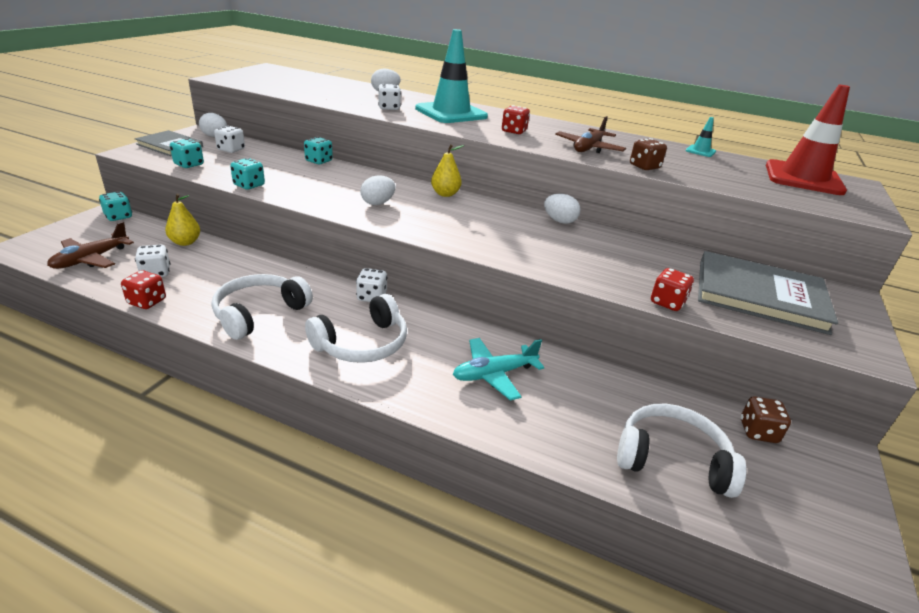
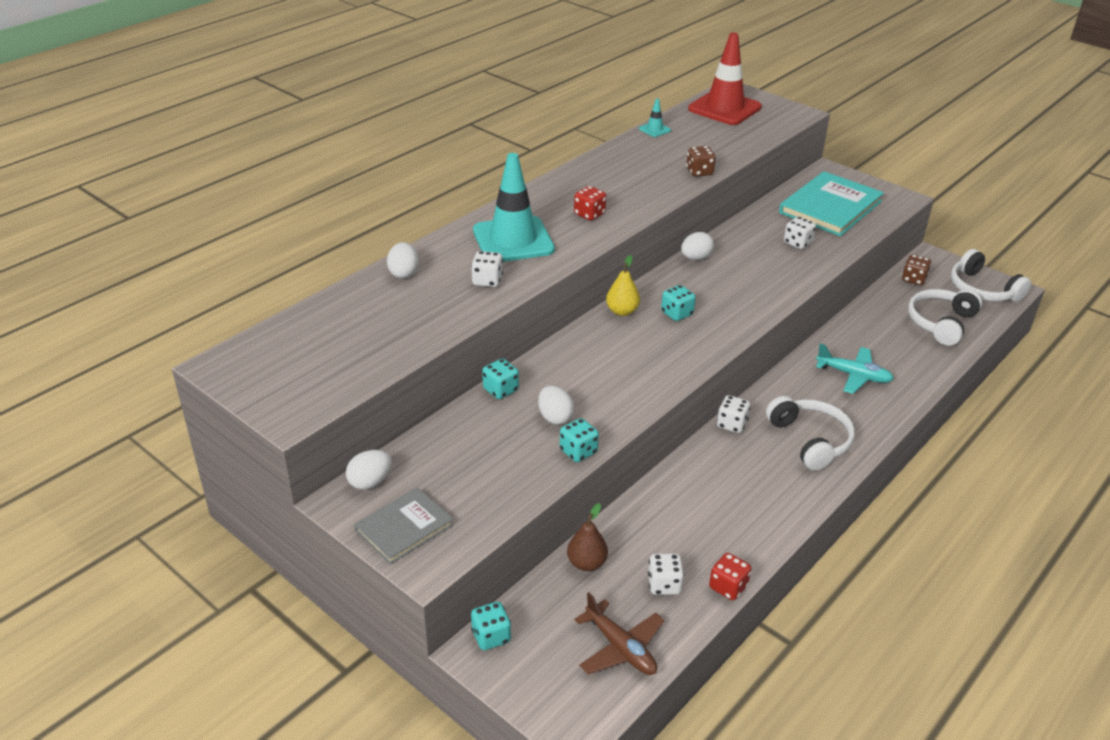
camera: 70 degrees left, 5 degrees up
(185, 242) = (586, 563): yellow pear -> brown pear
(189, 165) = (494, 505): turquoise dice -> turquoise dice (677, 314)
(231, 150) = (438, 466): white dice -> white dice (797, 243)
(259, 313) = (756, 503): white headphones -> white headphones (982, 289)
(378, 203) = (642, 360): white egg -> white egg (555, 417)
(494, 374) = (853, 375): turquoise plane -> turquoise plane turned 60 degrees counterclockwise
(588, 148) = (646, 185): brown plane -> none
(667, 302) = (842, 250): red dice -> none
(759, 295) = (830, 207): grey book -> turquoise book

